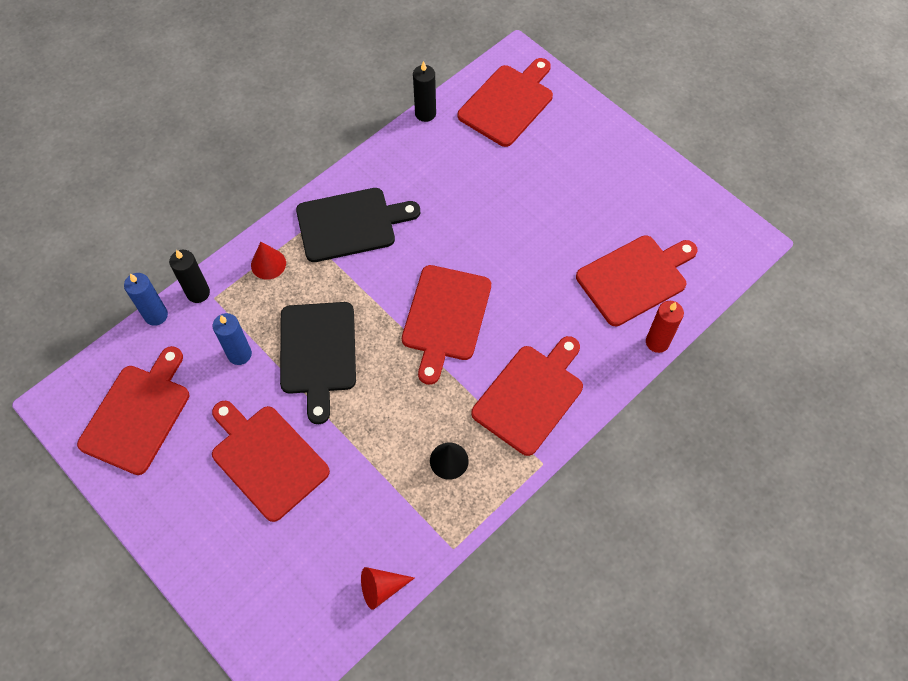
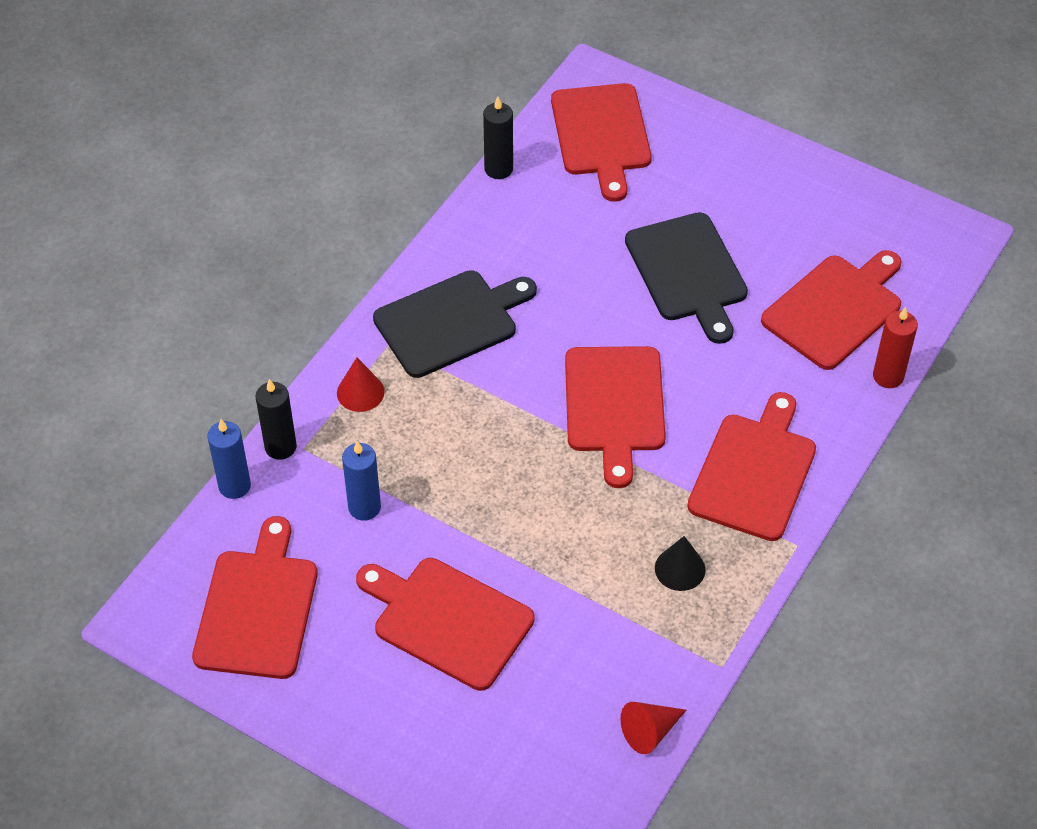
camera: 15 degrees left, 10 degrees down
(318, 353) = (466, 483): black cutting board -> black cutting board (688, 272)
(508, 103) = (601, 135): red cutting board -> red cutting board turned 150 degrees clockwise

